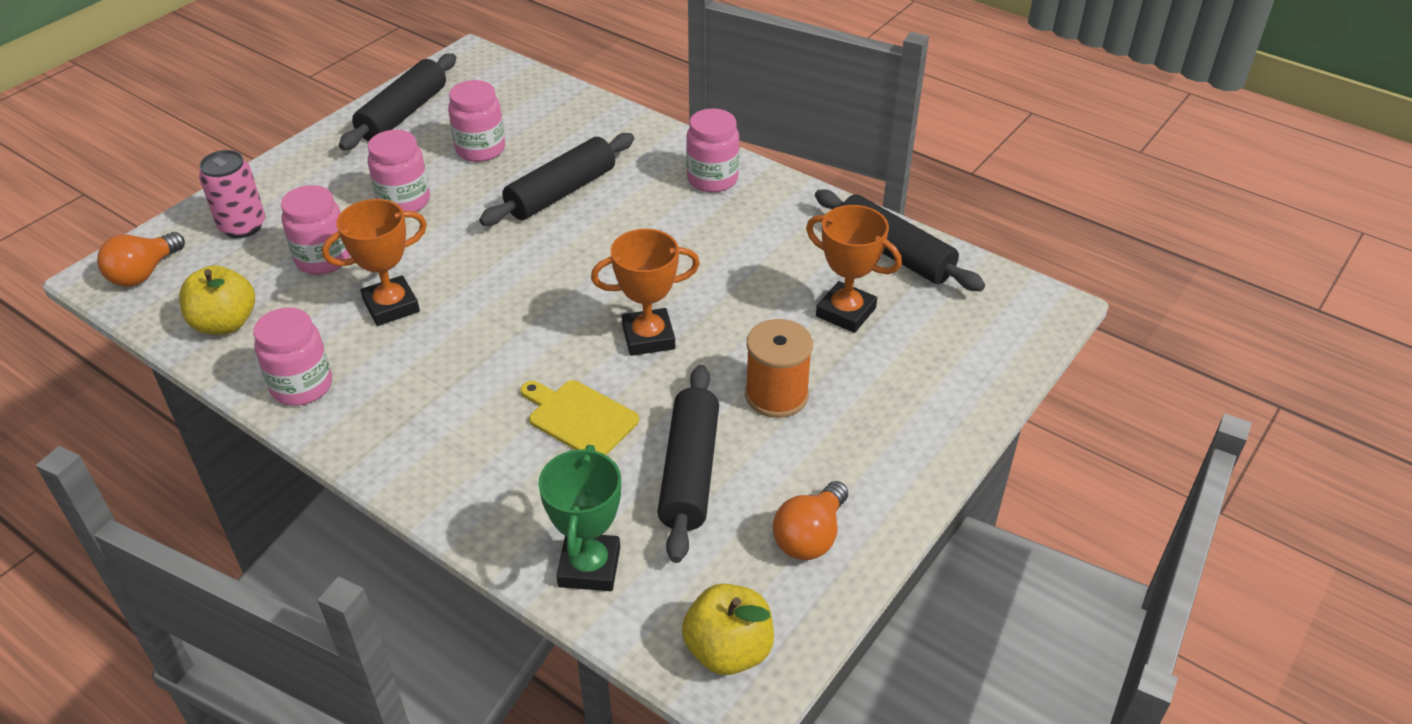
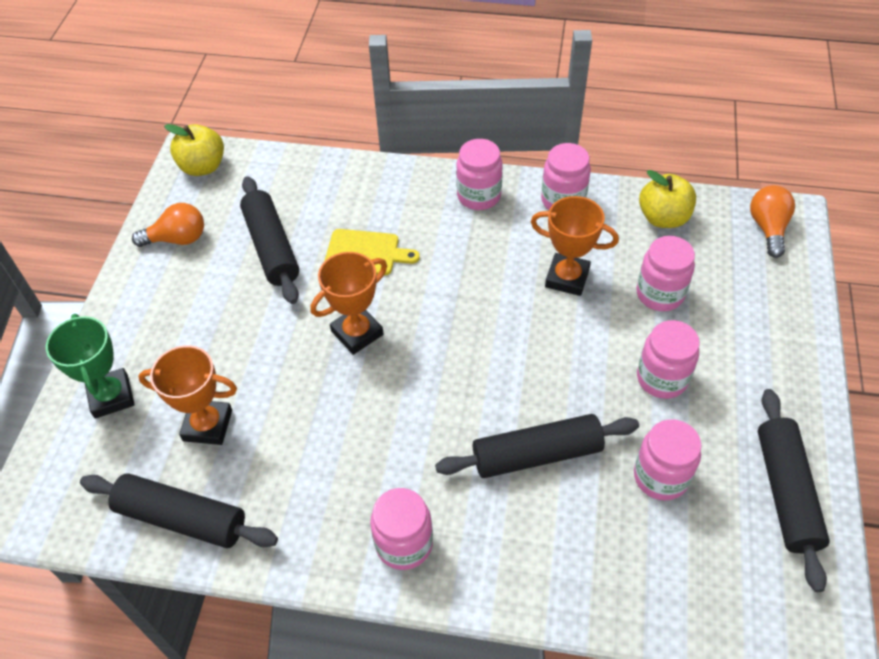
camera: 155 degrees right, 10 degrees up
(242, 226) = (756, 295): pink can -> none
(389, 433) = (479, 196): none -> pink jar
(391, 306) = (567, 278): orange trophy -> orange trophy turned 75 degrees clockwise
(561, 192) = (536, 454): black rolling pin -> black rolling pin turned 60 degrees clockwise
(589, 567) = (301, 175): green trophy -> green trophy (111, 396)
(776, 395) = (236, 324): orange spool -> none
(810, 536) = (177, 239): orange light bulb -> orange light bulb turned 75 degrees clockwise

